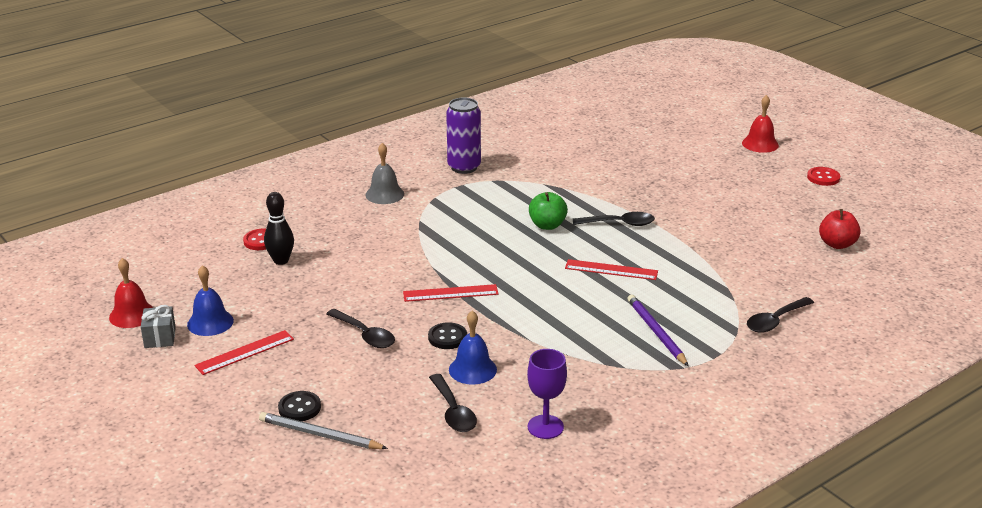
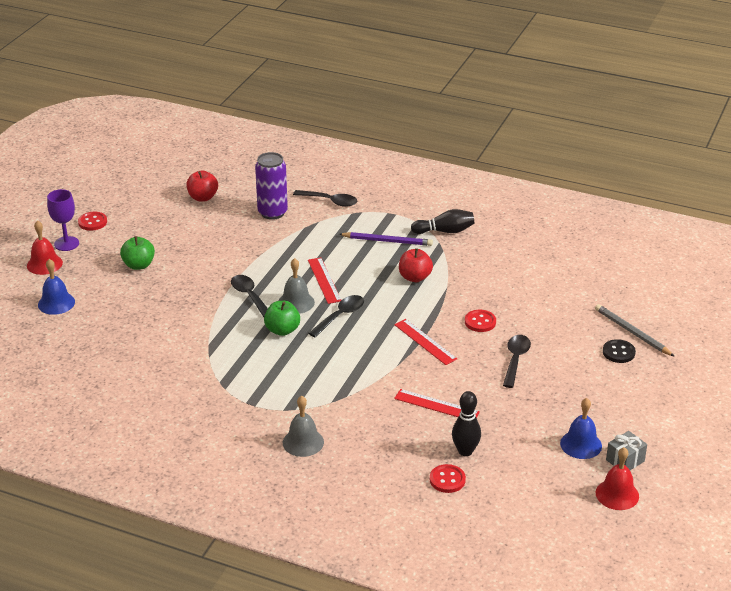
camera: 120 degrees left, 5 degrees up
(245, 352) = (594, 407): red ruler -> red ruler (436, 405)
(319, 435) = (632, 332): grey pencil -> grey pencil turned 150 degrees clockwise
(447, 337) = (480, 322): black button -> red button
(453, 411) = (552, 290): black spoon -> black spoon (340, 316)
(464, 167) = (211, 414): purple can -> purple can (272, 213)
(472, 369) = (503, 298): blue bell -> blue bell (56, 303)
(545, 427) = (529, 252): purple goblet -> purple goblet (66, 244)
(567, 325) = (415, 277): none -> red apple
(586, 244) = (296, 302): none -> grey bell
(645, 380) = (445, 231): none -> black bowling pin
(656, 332) = (387, 241): purple pencil -> purple pencil turned 120 degrees counterclockwise
(722, 183) = (139, 265): none -> green apple

